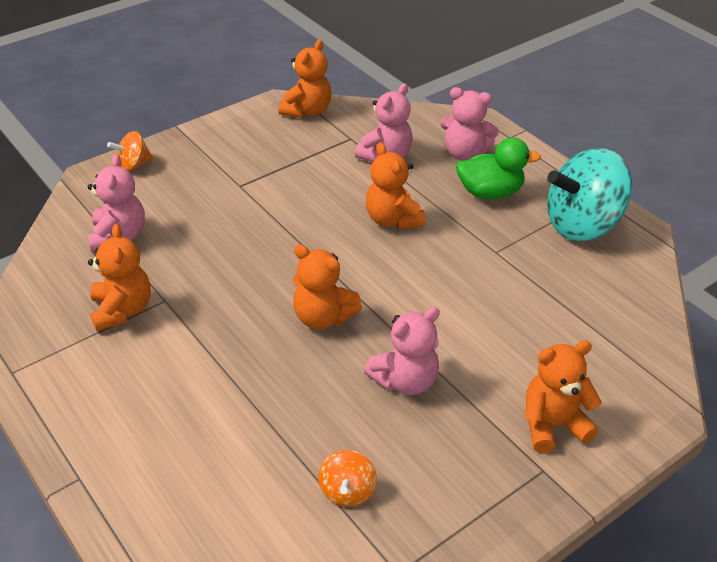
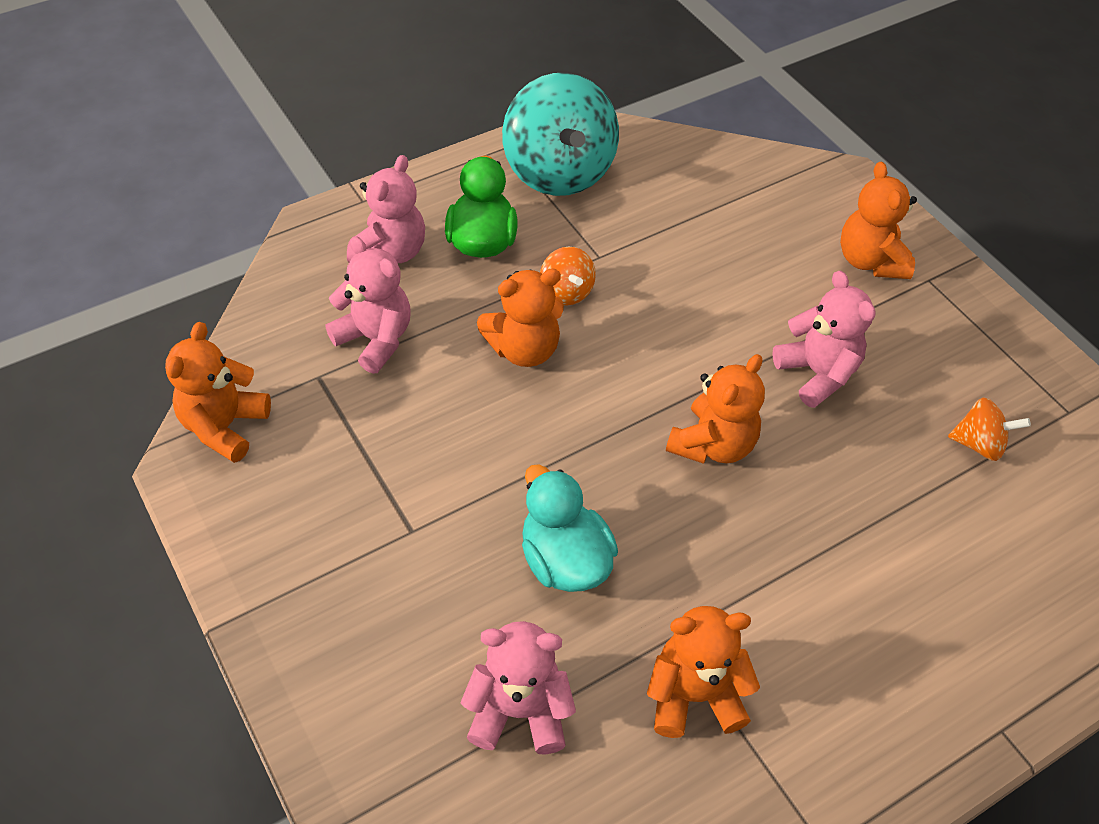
camera: 85 degrees left, 10 degrees up
(133, 165) = (319, 698): orange spinning top -> orange spinning top (566, 292)
(221, 248) = (564, 560): none -> turquoise duck
(307, 111) = (225, 426): orange teddy bear -> orange teddy bear turned 105 degrees counterclockwise

